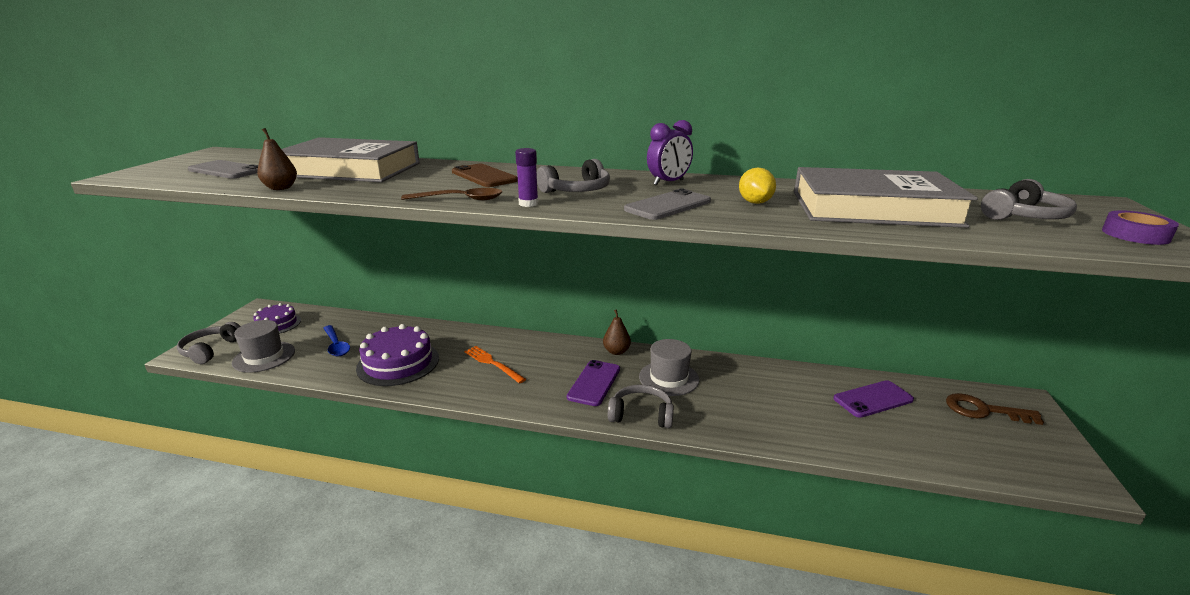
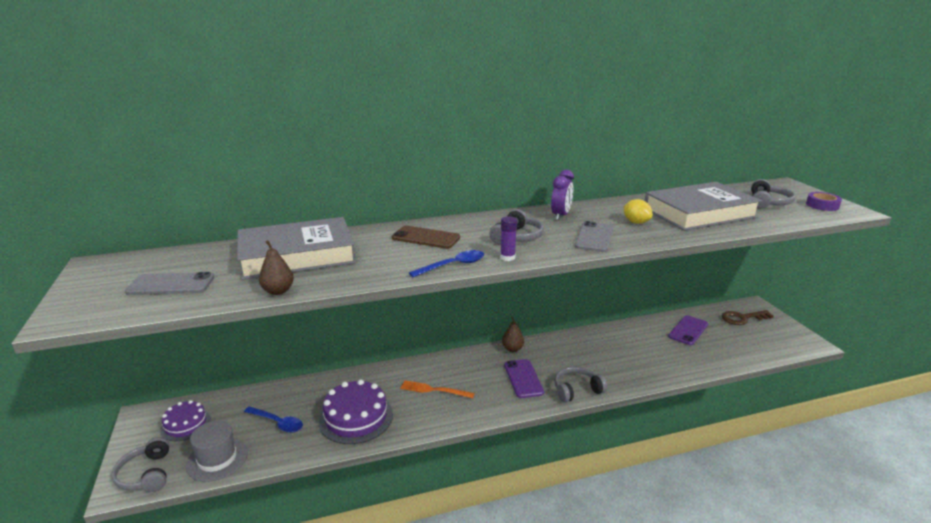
camera: 30 degrees left, 0 degrees up
(460, 199) = (453, 265): brown spoon -> blue spoon
(669, 378) = (566, 357): grey hat -> none

